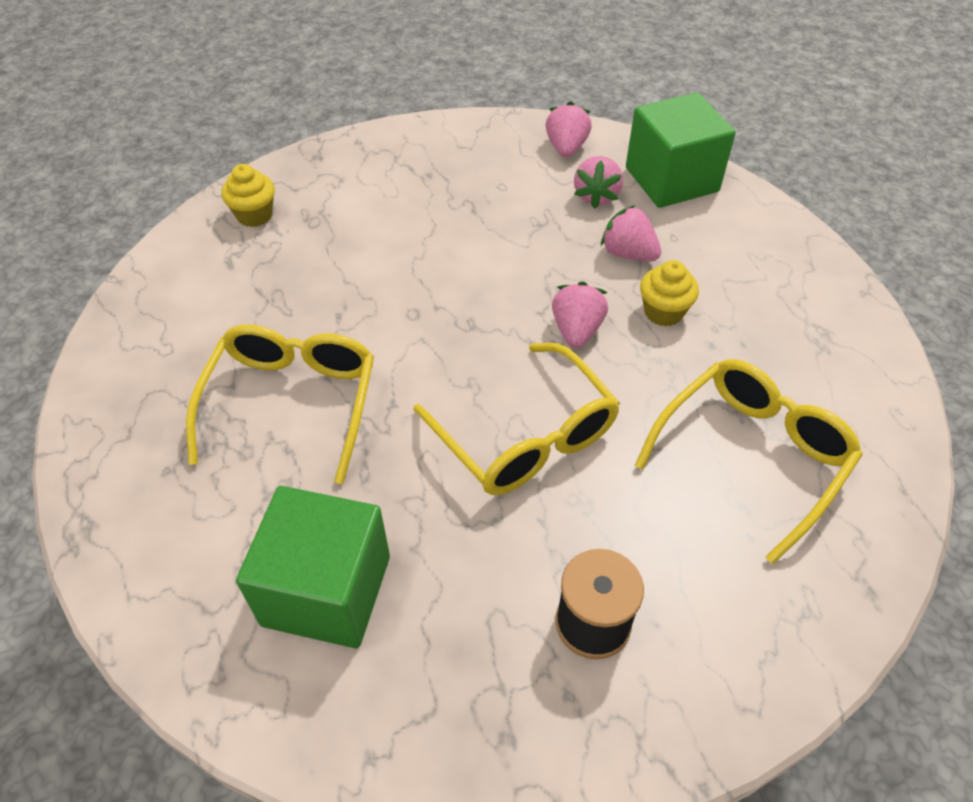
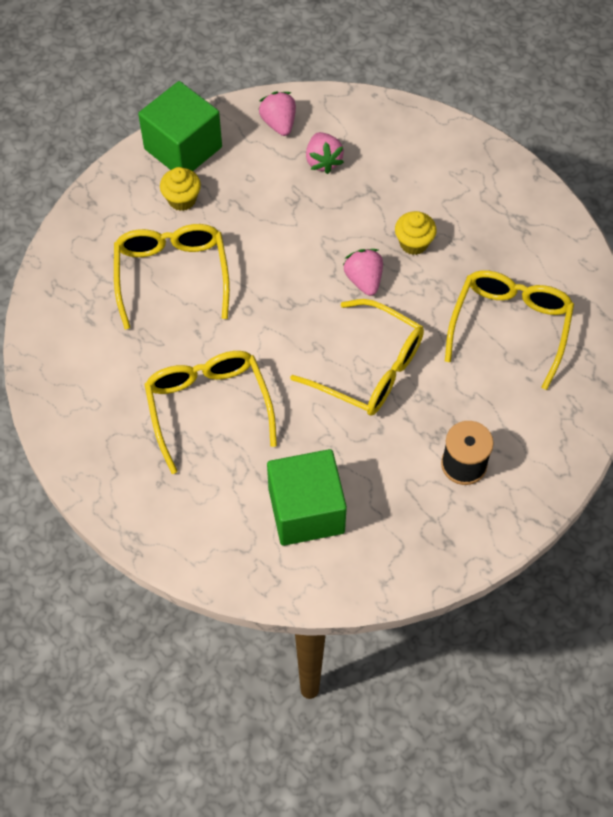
camera: 25 degrees left, 10 degrees up
(254, 215) = (80, 274): yellow cupcake -> yellow cupcake (182, 199)
(351, 248) = (172, 274): none -> yellow glasses
(628, 254) = (369, 204): pink strawberry -> none
(671, 180) = (370, 125): green cube -> green cube (183, 148)

